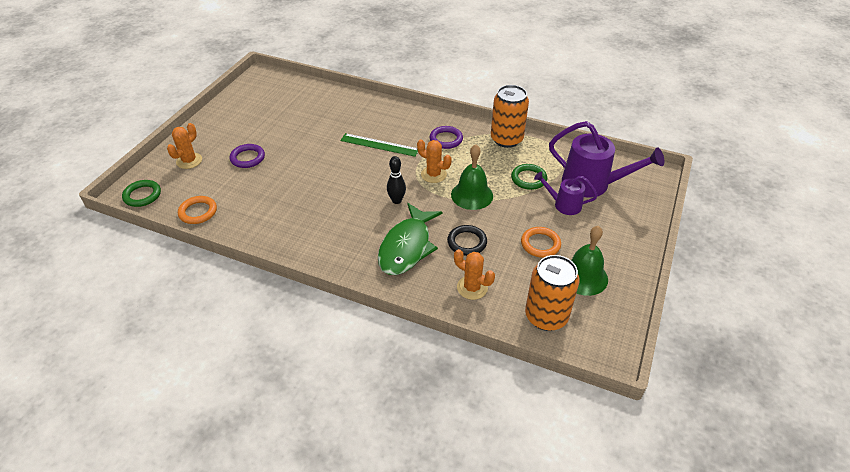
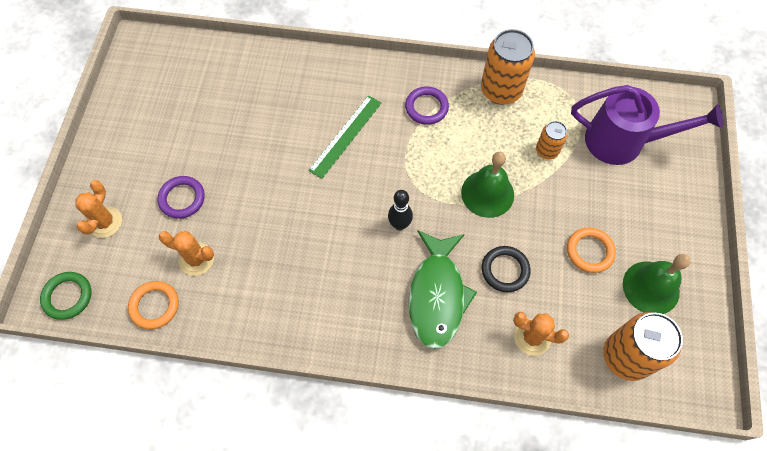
camera: 15 degrees left, 20 degrees up
(379, 145) = (345, 136): green ruler -> green ruler turned 60 degrees counterclockwise
(433, 174) = (430, 171): orange cactus -> orange cactus (196, 259)
(528, 179) = (546, 151): green ring -> orange can
(563, 204) = (599, 183): purple watering can -> none

